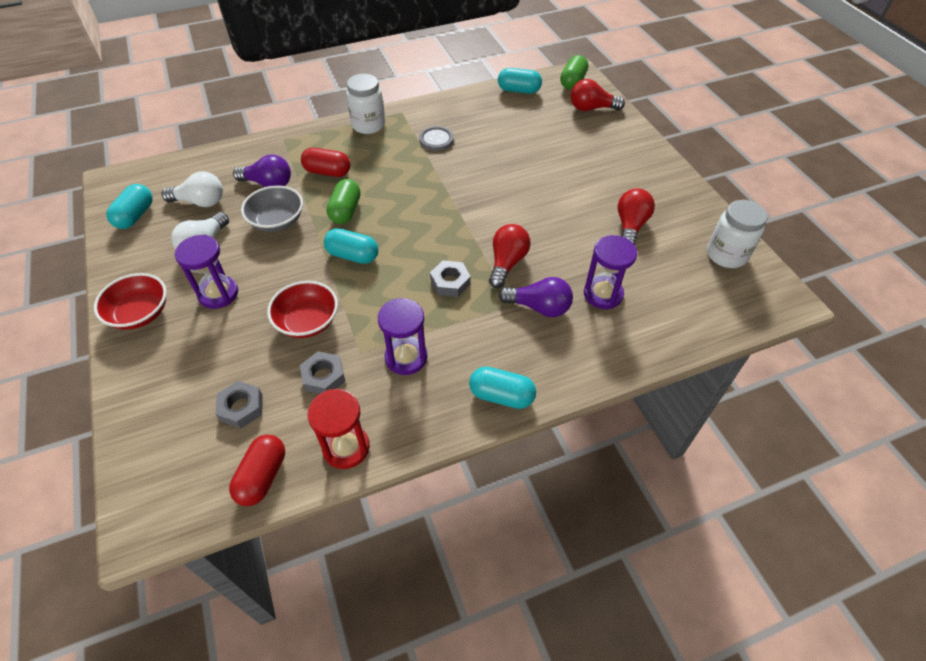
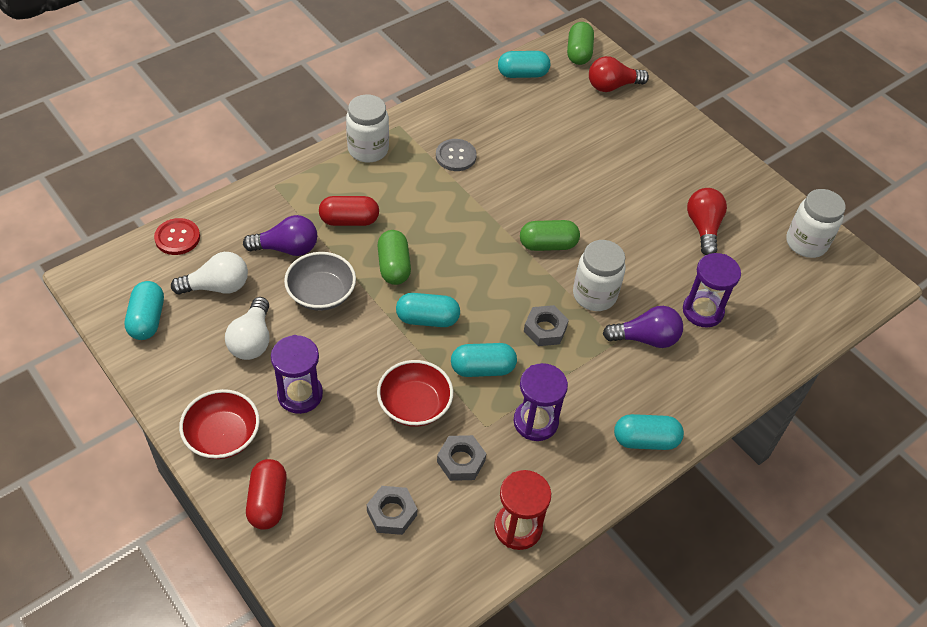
camera: 20 degrees left, 0 degrees up
(191, 163) = (177, 238): none -> red button
(262, 476) = (449, 576): red capsule -> red capsule (268, 502)
(380, 303) = (482, 368): none -> turquoise capsule
(483, 216) = (548, 245): none -> green capsule
(507, 263) = (594, 295): red light bulb -> white jar

